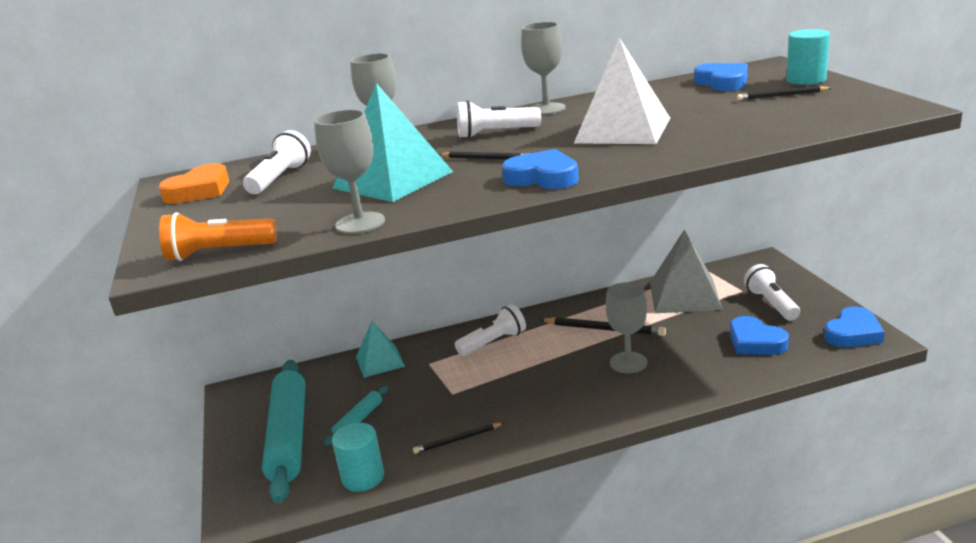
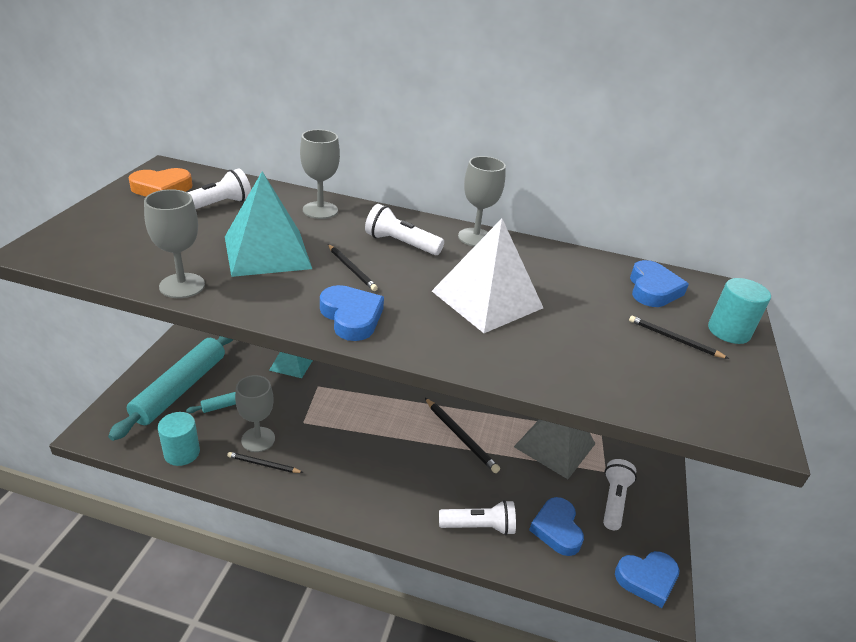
camera: 25 degrees right, 10 degrees up
(218, 253) = (78, 259): orange flashlight -> none
(493, 342) = (375, 396): white flashlight -> white flashlight (479, 526)
(628, 362) = (442, 480): grey goblet -> grey goblet (258, 439)

